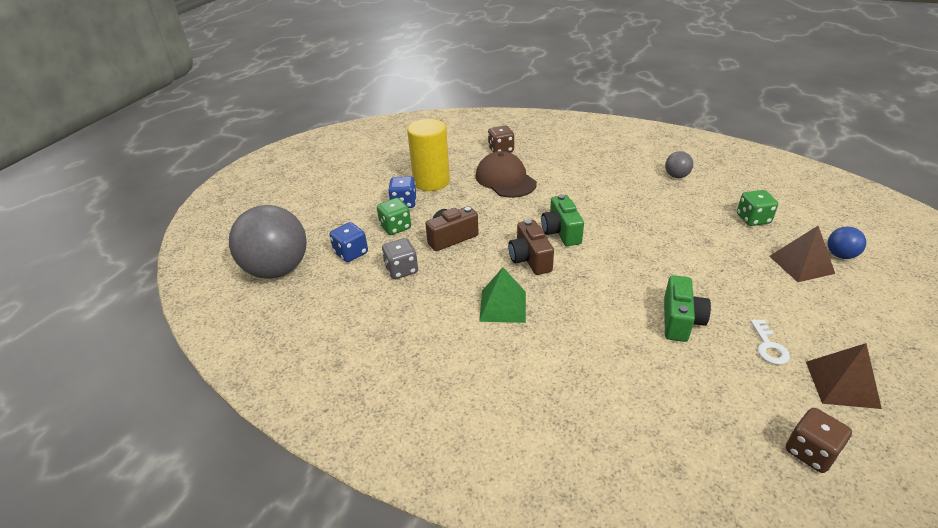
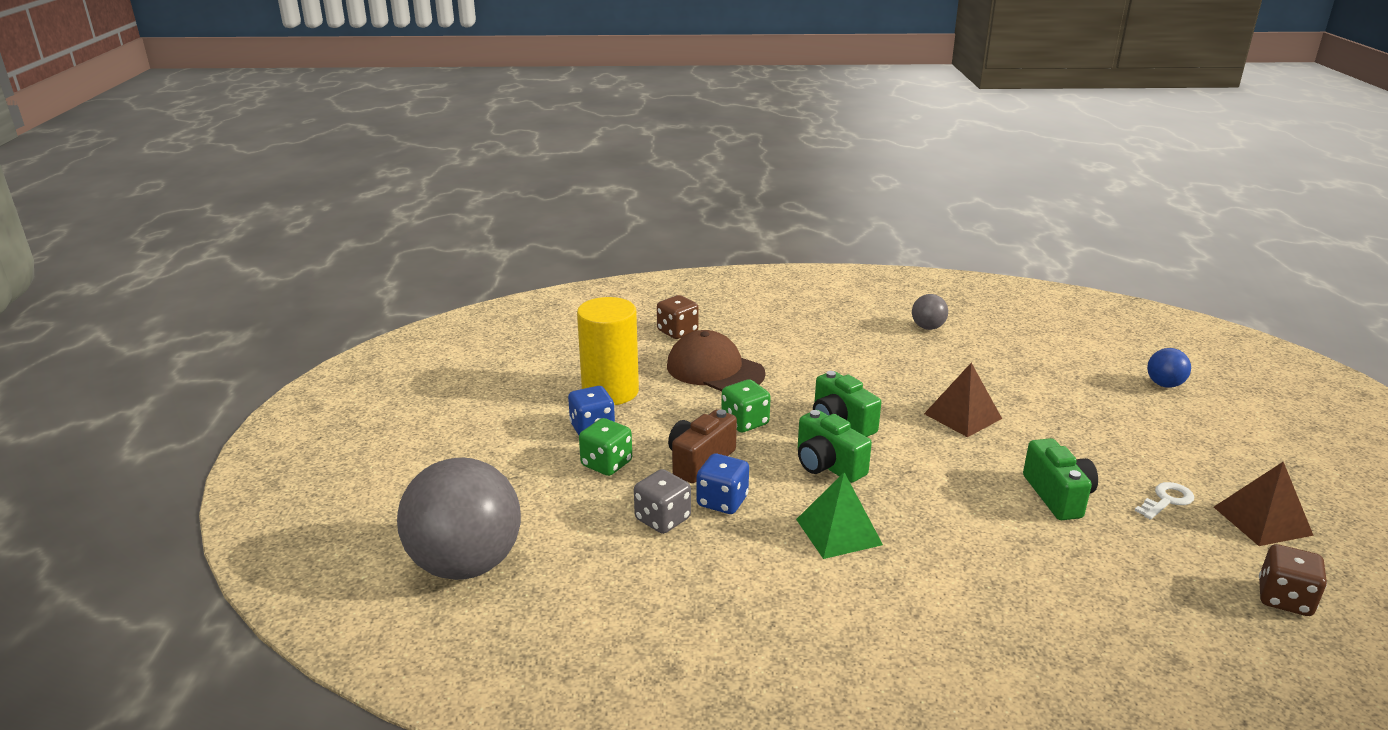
camera: 25 degrees left, 10 degrees down
(351, 253) = (567, 514): blue dice -> blue dice (722, 501)
(530, 259) = (827, 465): brown camera -> green camera
(753, 219) = (1049, 362): green dice -> green dice (745, 422)
(768, 346) = (1167, 500): white key -> white key turned 105 degrees counterclockwise
(801, 264) = (1134, 403): brown pyramid -> brown pyramid (962, 416)

